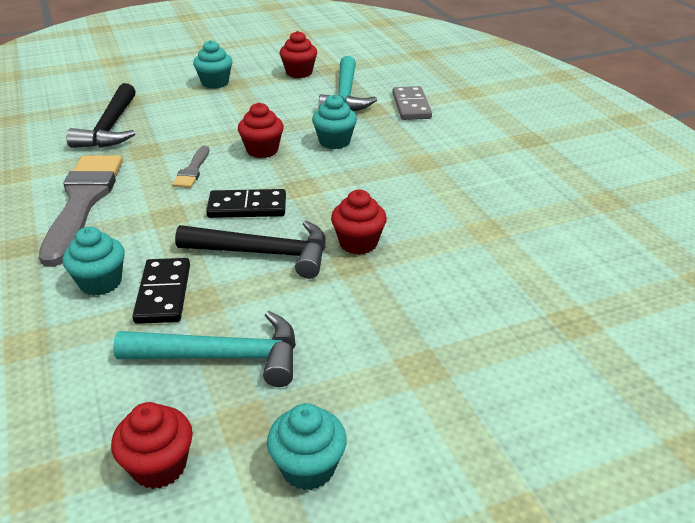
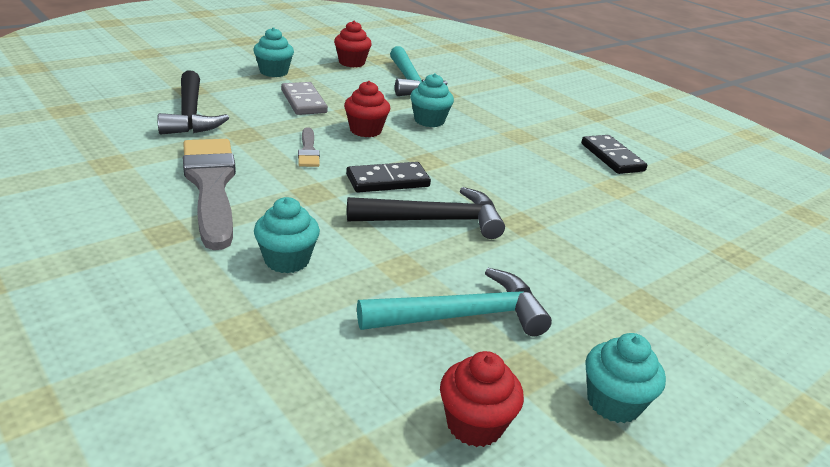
camera: 20 degrees left, 5 degrees down
(163, 293) = (361, 265): black domino -> black domino (612, 157)
(358, 243) = (514, 205): red cupcake -> none
(411, 106) = (476, 89): grey domino -> grey domino (303, 101)

